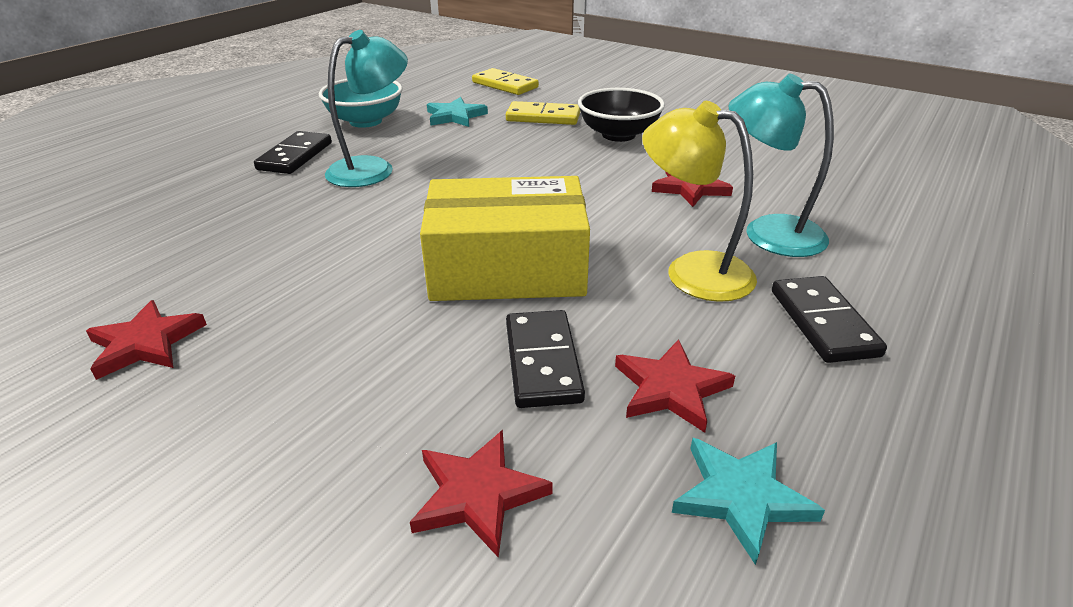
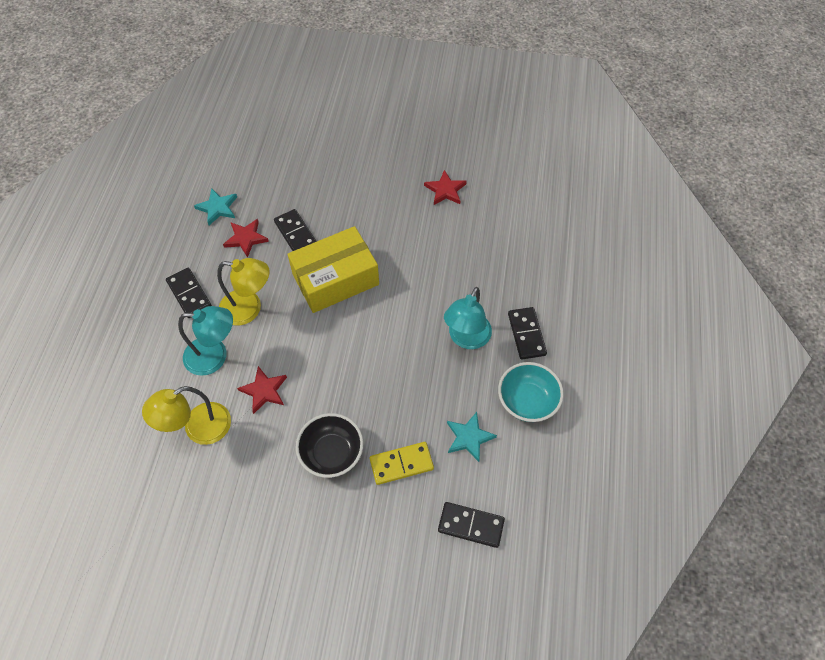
camera: 155 degrees right, 25 degrees up
(477, 494) = (293, 183): red star -> none
(505, 85) = (471, 525): yellow domino -> black domino
(796, 179) = (198, 429): none -> yellow lamp

